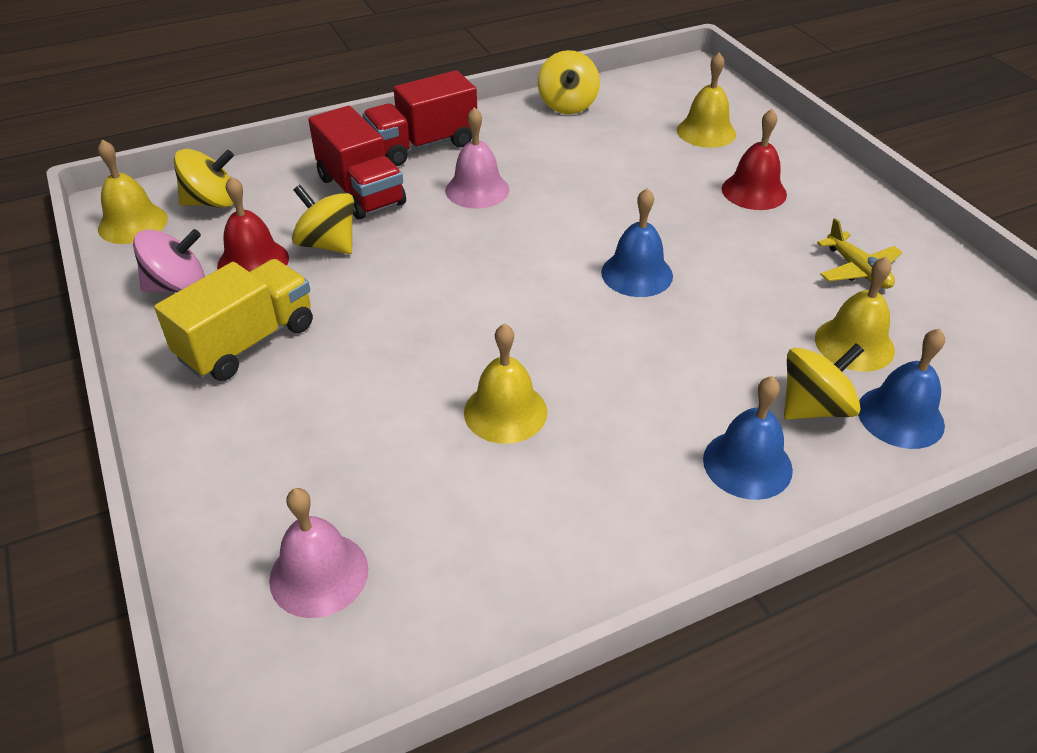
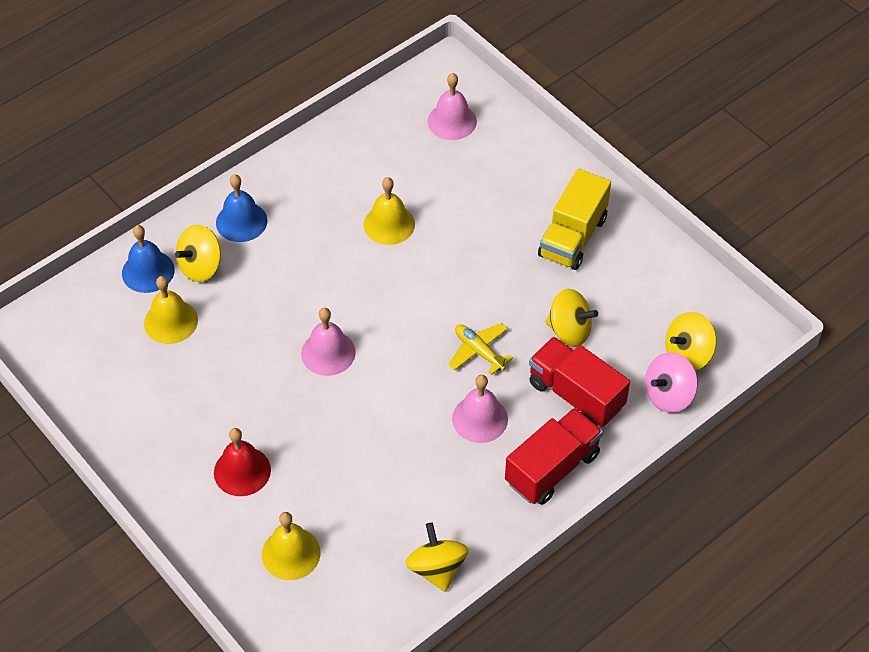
camera: 165 degrees right, 10 degrees up
(133, 223) = (731, 318): yellow bell -> none
(177, 286) = (651, 269): pink spinning top -> pink spinning top (668, 395)
(253, 262) = (613, 302): red bell -> none
(637, 274) = (328, 353): blue bell -> pink bell
(857, 270) = (161, 393): yellow plane -> yellow plane (479, 351)

